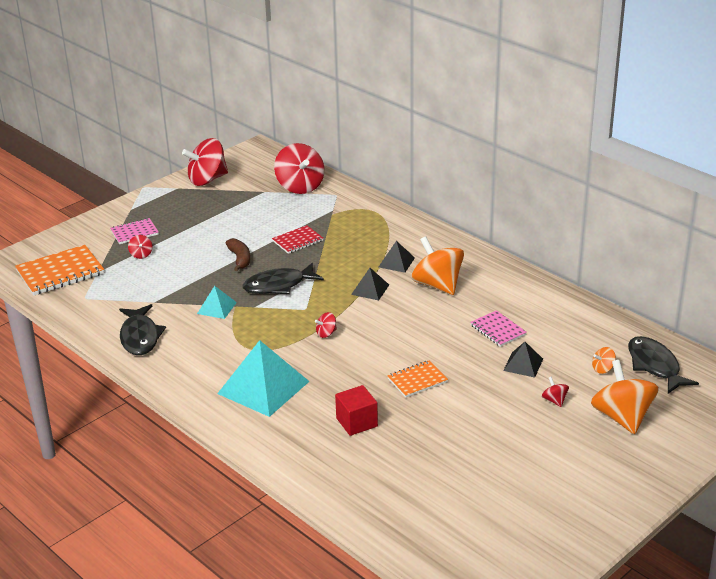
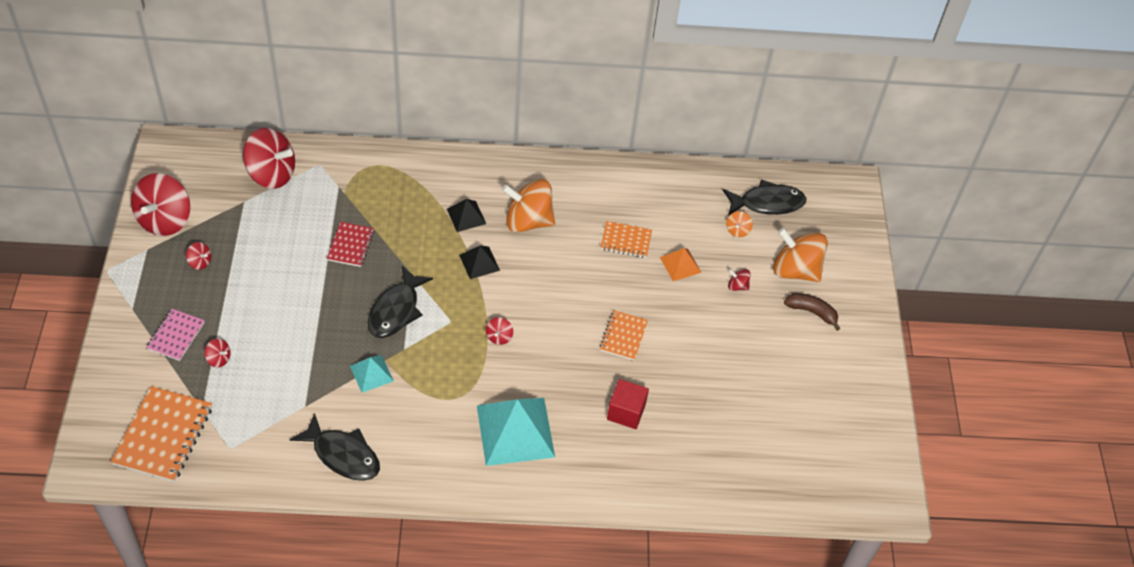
camera: 50 degrees left, 20 degrees up
(197, 207) = (200, 262): none -> red spinning top
(240, 259) = (323, 302): brown banana -> brown banana (812, 312)
(498, 330) = (626, 240): pink notebook -> orange notebook
(523, 364) = (680, 264): black pyramid -> orange pyramid
(654, 366) = (767, 203): black fish -> black fish turned 150 degrees clockwise

